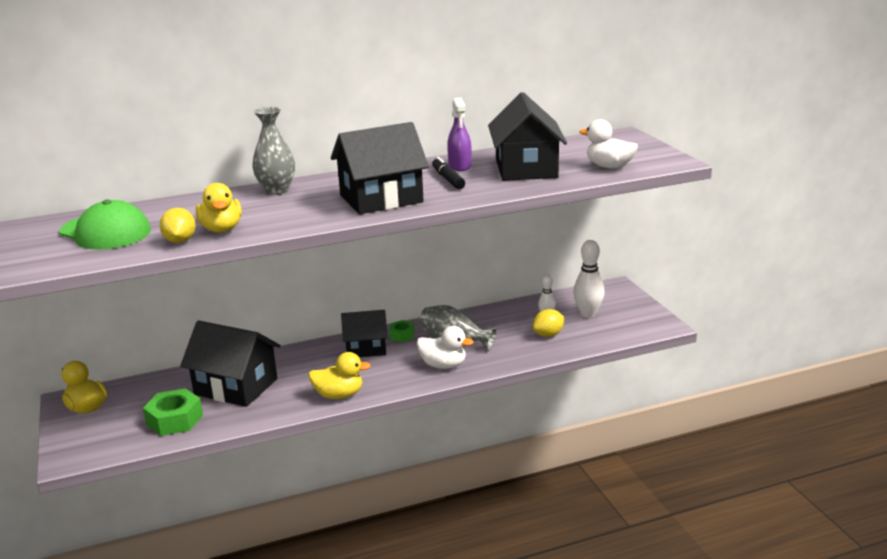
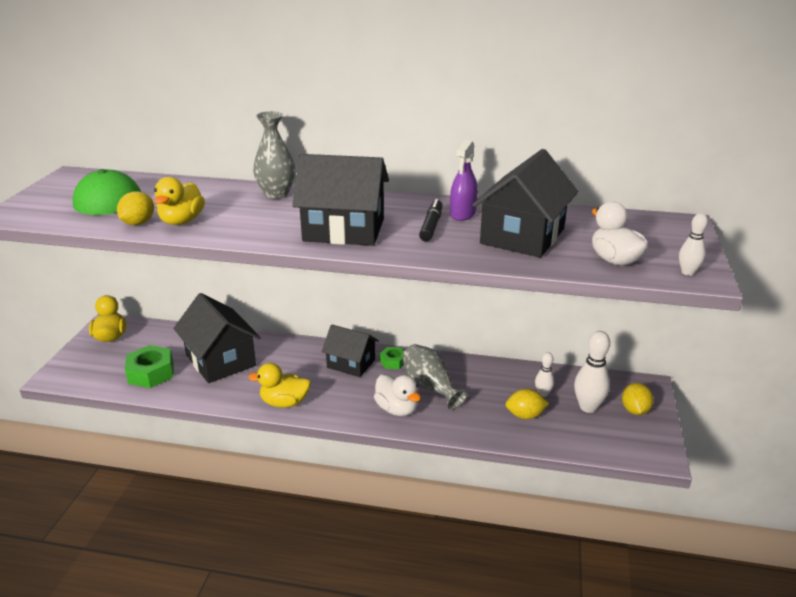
camera: 30 degrees right, 5 degrees up
(339, 395) = (284, 402): yellow duck -> yellow duck turned 150 degrees clockwise
(622, 305) = (635, 410): none -> yellow lemon
(663, 162) = (687, 272): none -> white bowling pin

